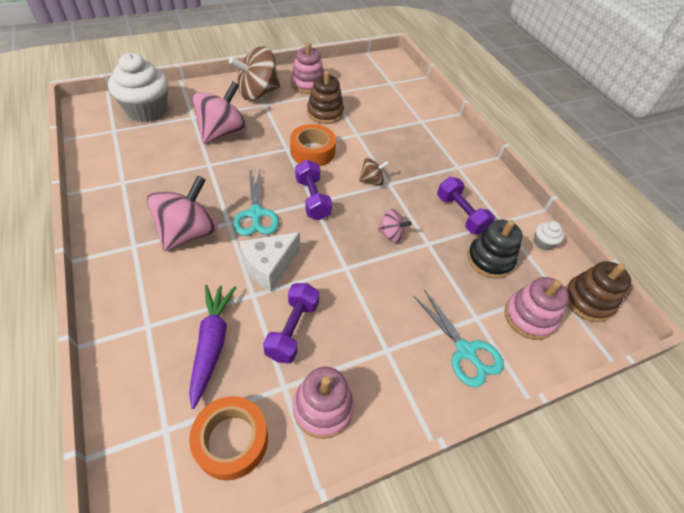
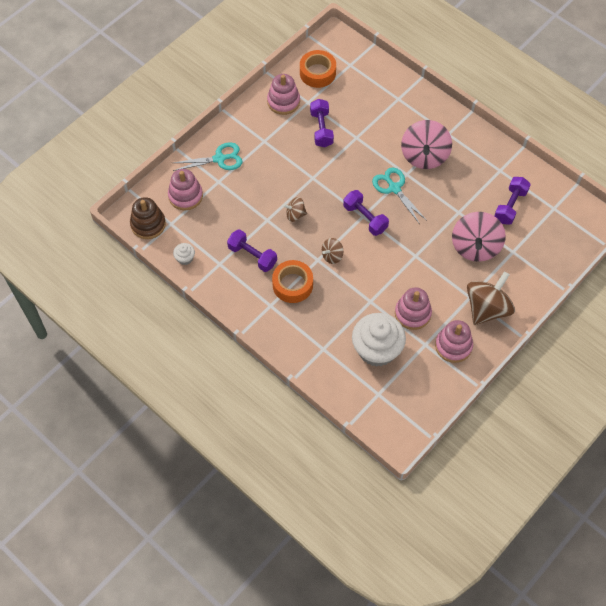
camera: 160 degrees right, 10 degrees up
(147, 110) = (552, 240): white cupcake -> white cupcake (377, 350)
(152, 148) = (510, 206): none -> purple dumbbell
(212, 344) = (358, 105): purple carrot -> none
(269, 267) = (359, 157): white cheese -> none
(312, 151) = (394, 262): orange tape -> orange tape (292, 285)
(325, 113) = (412, 313): brown stacking toy -> pink stacking toy
(391, 234) = (295, 215): pink spinning top -> brown spinning top
(465, 351) = (219, 159): turquoise scissors -> turquoise scissors turned 135 degrees clockwise
(490, 259) = (220, 226): black stacking toy -> none

